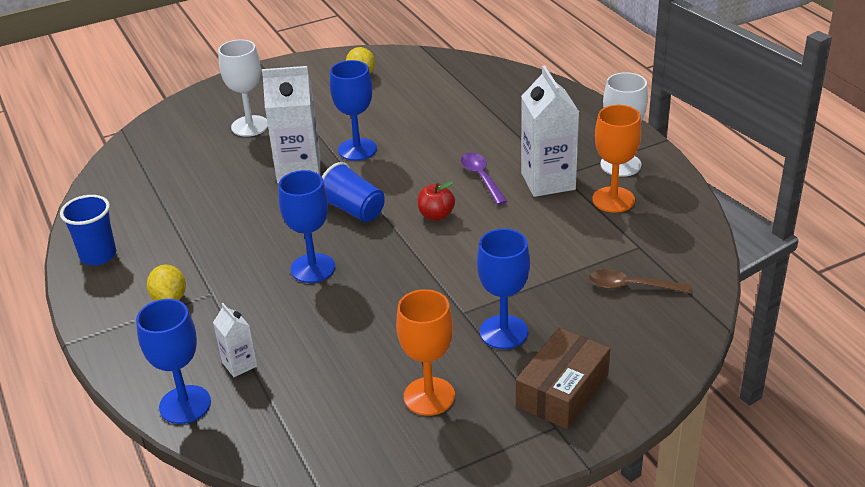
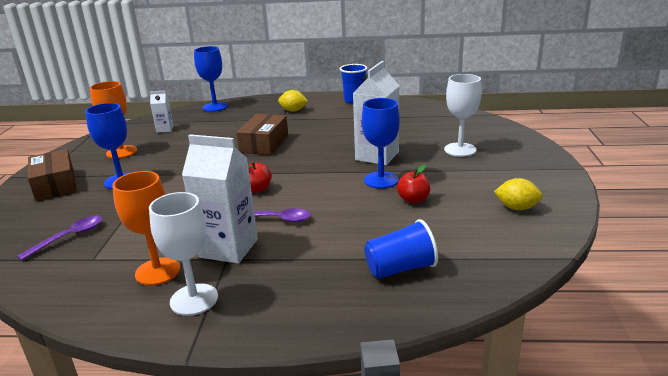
camera: 120 degrees right, 10 degrees down
(239, 364) = (220, 118): white carton -> white carton (165, 129)
(313, 268) = (264, 143): blue goblet -> brown box
(354, 210) = (304, 164): blue cup -> blue cup (400, 268)
(385, 122) = (413, 200): none -> red apple
(631, 286) = (69, 237): brown spoon -> purple spoon

